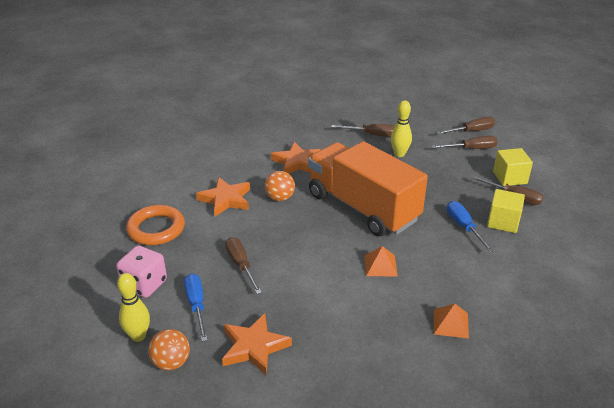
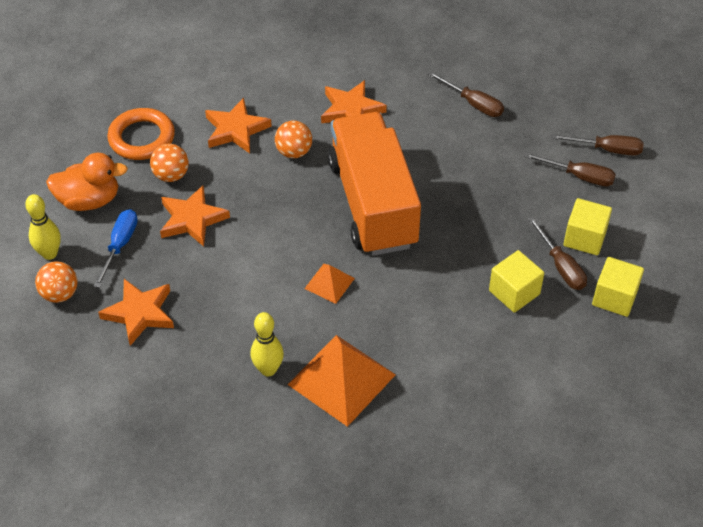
camera: 30 degrees right, 15 degrees up
(144, 284) = (89, 200): pink dice -> orange duck
(200, 243) = (171, 175): none -> orange ball
(241, 265) = (192, 219): brown screwdriver -> orange star
(399, 154) = (482, 147): yellow bowling pin -> yellow bowling pin (268, 369)
(450, 323) = (341, 379): orange pyramid -> orange pyramid, size x1.98
(464, 227) = (462, 278): blue screwdriver -> none
(561, 201) = (614, 297): none -> yellow cube

